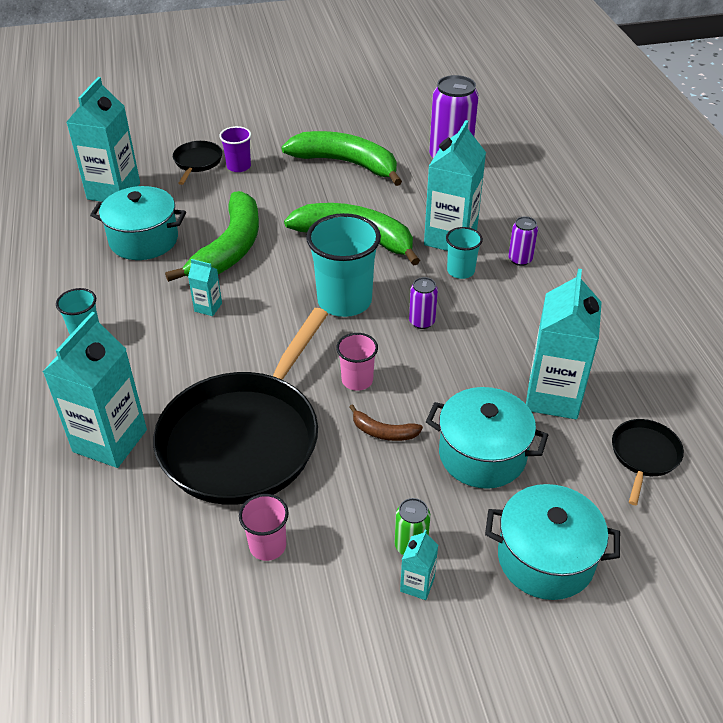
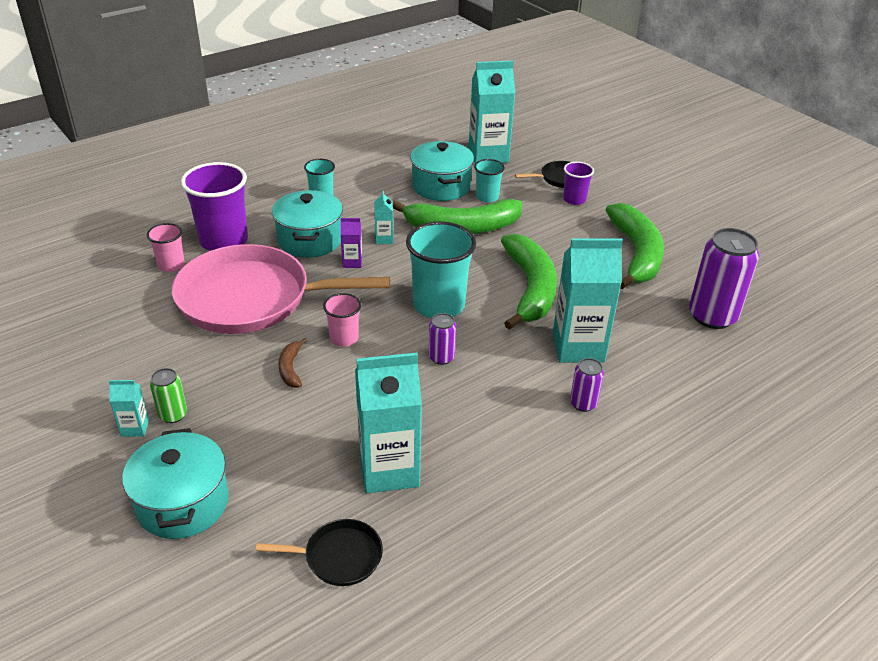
camera: 65 degrees right, 5 degrees down
(110, 441) = (224, 241): turquoise carton -> purple cup
(233, 342) = (352, 262): none -> purple carton
(244, 439) = (251, 298): black pan -> pink pan
(267, 546) = (151, 340): pink cup -> pink cup (171, 265)
(460, 271) = (532, 365): turquoise cup -> turquoise cup (487, 197)
(482, 455) = (290, 435): turquoise pot -> turquoise pot (310, 240)

